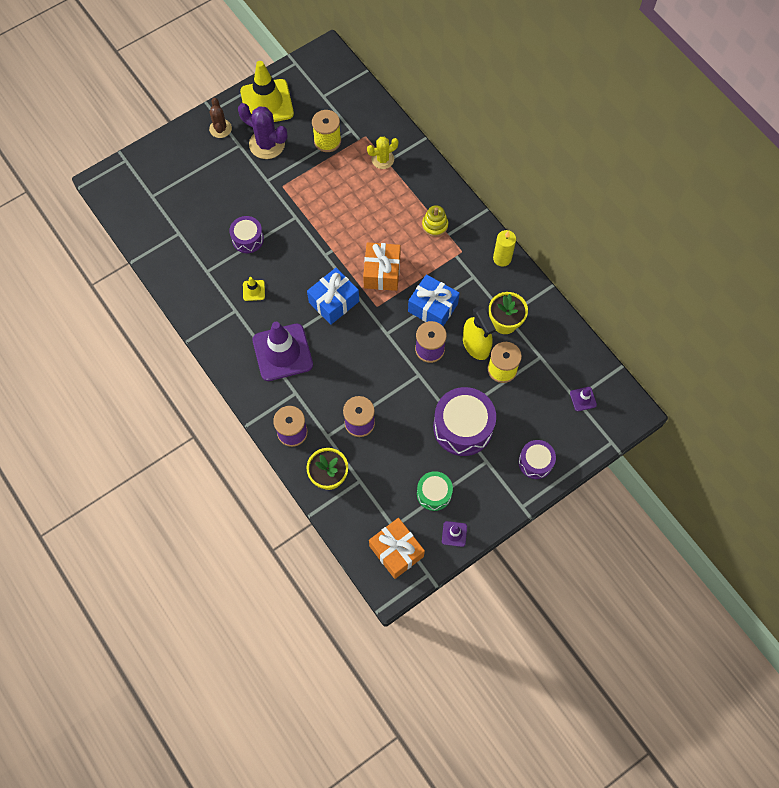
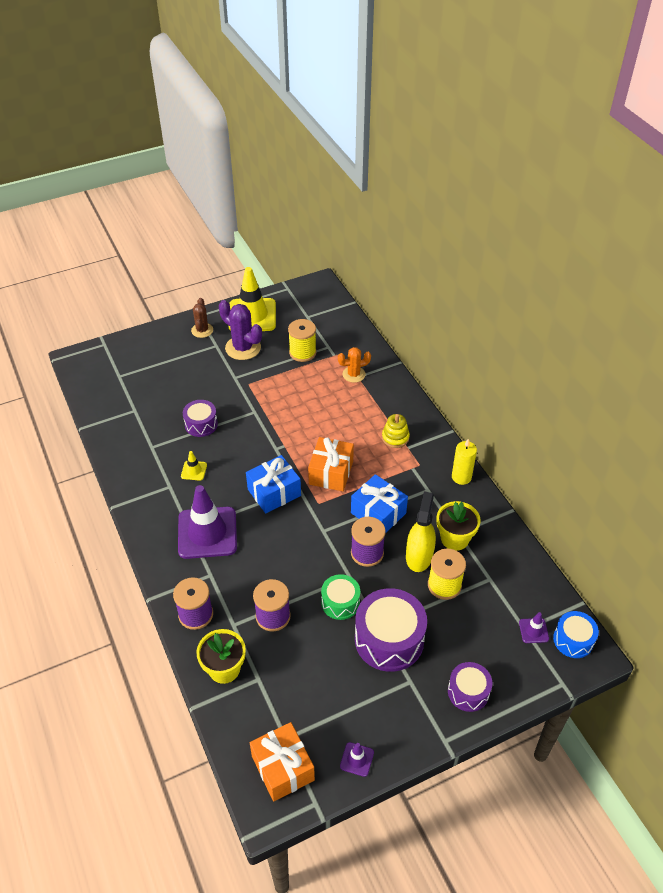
camera: 10 degrees right, 20 degrees down
(382, 159) = (354, 374): yellow cactus -> orange cactus
(434, 493) = (341, 708): green drum -> green drum (340, 602)
(476, 344) = (419, 556): yellow spray bottle -> yellow spray bottle turned 150 degrees counterclockwise
(616, 402) = (573, 640): none -> blue drum

